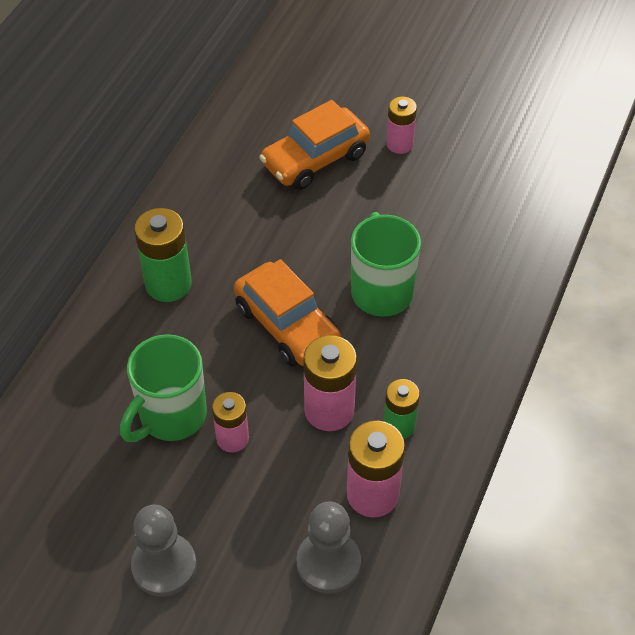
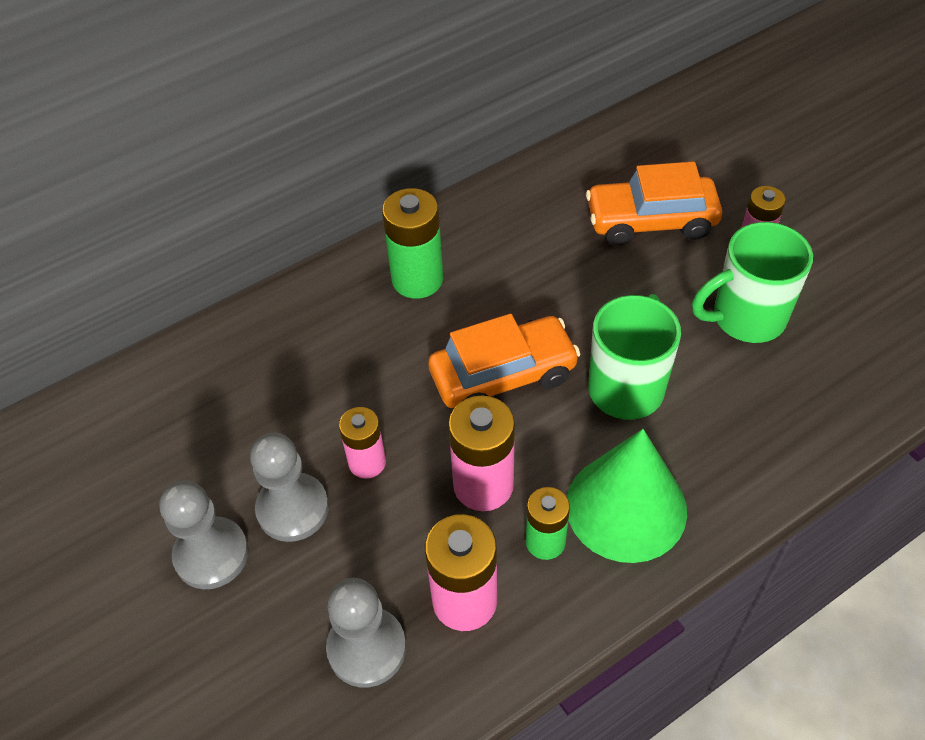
camera: 35 degrees right, 0 degrees up
(171, 416) = (326, 409): green mug -> green mug (746, 318)
(201, 500) = (293, 509): none -> grey pawn
(287, 325) = (503, 375): orange car -> orange car turned 105 degrees counterclockwise
(436, 374) = (626, 507): none -> green cone

